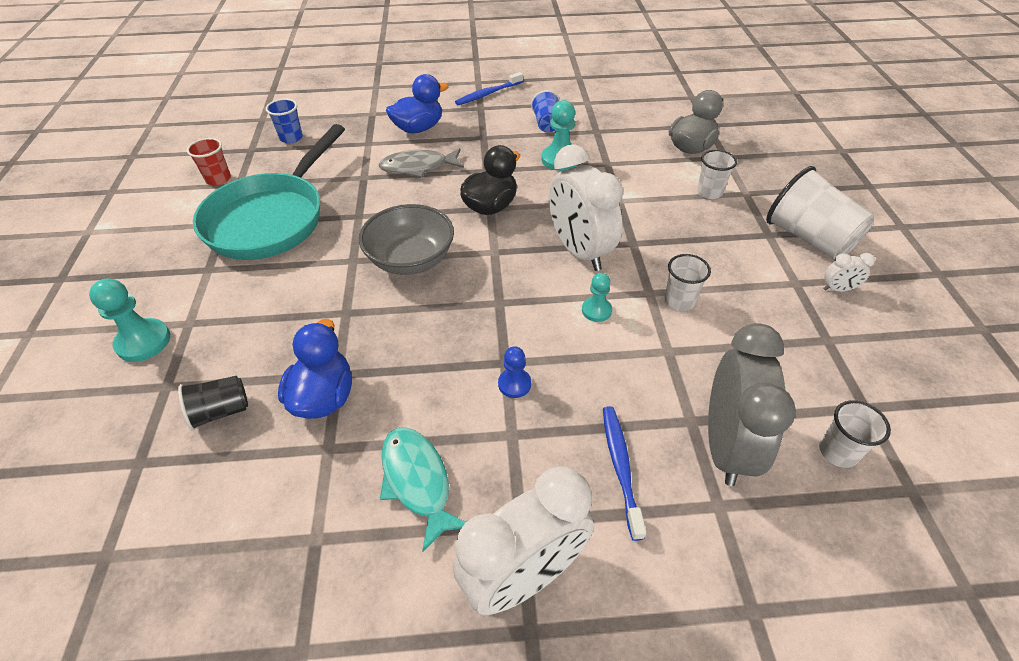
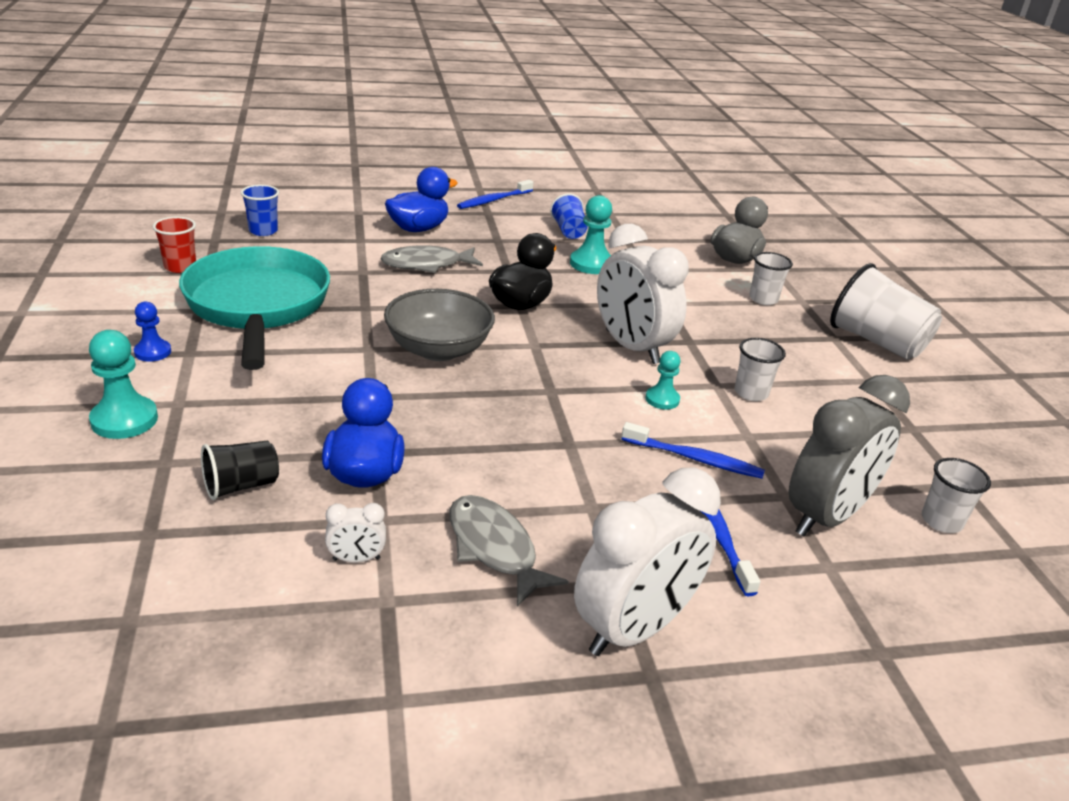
camera: 10 degrees left, 15 degrees down
(271, 218) = (258, 307): turquoise pan -> turquoise pan turned 150 degrees clockwise
(418, 481) = (494, 548): turquoise fish -> grey fish
(514, 384) = (585, 463): blue pawn -> blue pawn (153, 352)
(614, 378) = (694, 458): none -> blue toothbrush
(726, 446) = (826, 516): grey clock -> grey clock turned 45 degrees clockwise
(838, 289) = (915, 386): white clock -> white clock (356, 559)

